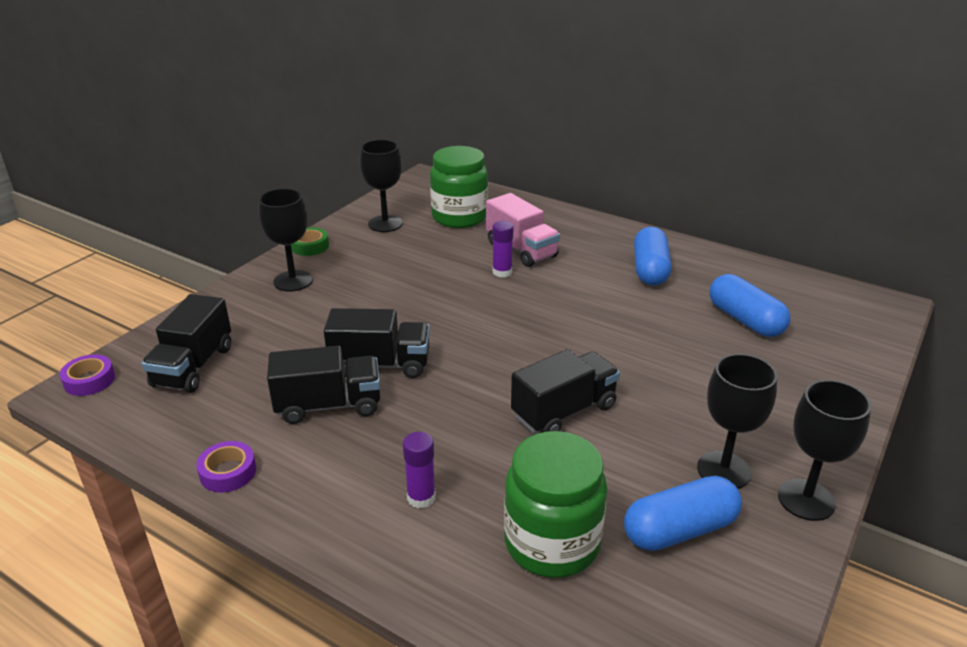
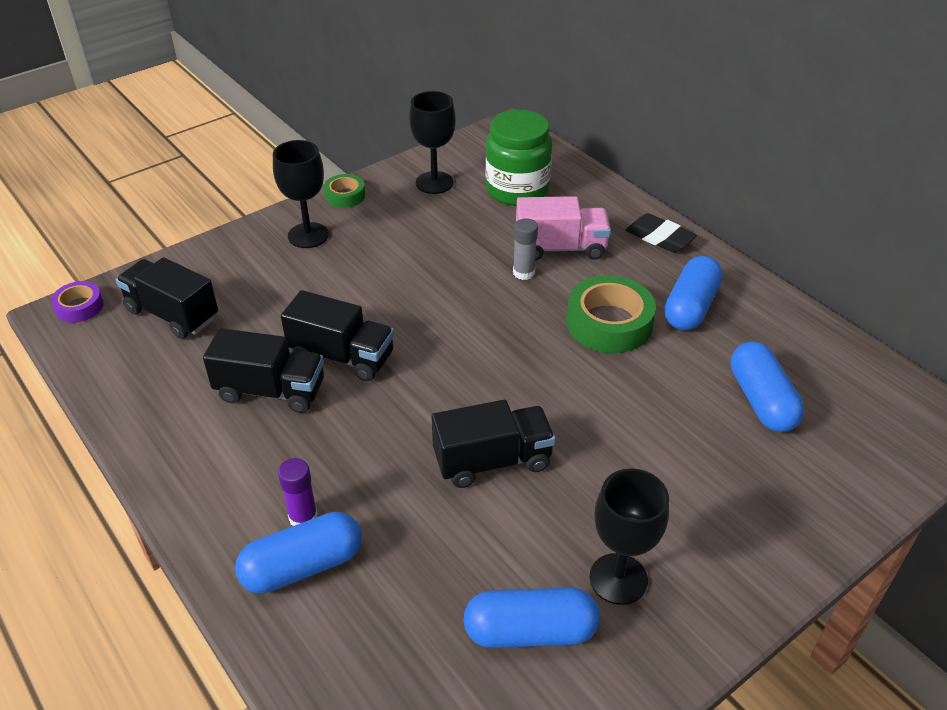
camera: 20 degrees right, 10 degrees up
(193, 366) = (172, 314): black truck -> black truck turned 90 degrees clockwise
(228, 472) = (150, 438): purple tape -> none
(445, 537) = (303, 566): none -> blue capsule
(502, 272) = (523, 272): purple glue stick -> grey glue stick
(521, 250) = (560, 248): pink truck -> pink truck turned 75 degrees counterclockwise
(552, 543) = (397, 604): green jar -> none
(594, 293) = (609, 323): none -> green tape
(595, 229) = (660, 238): none -> black eraser
(806, 500) = (686, 640): black goblet -> none

